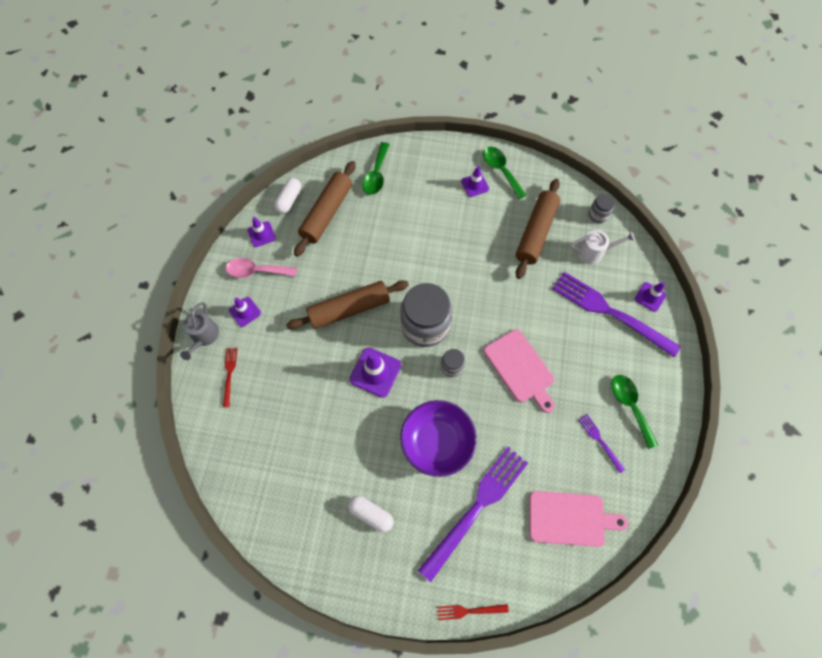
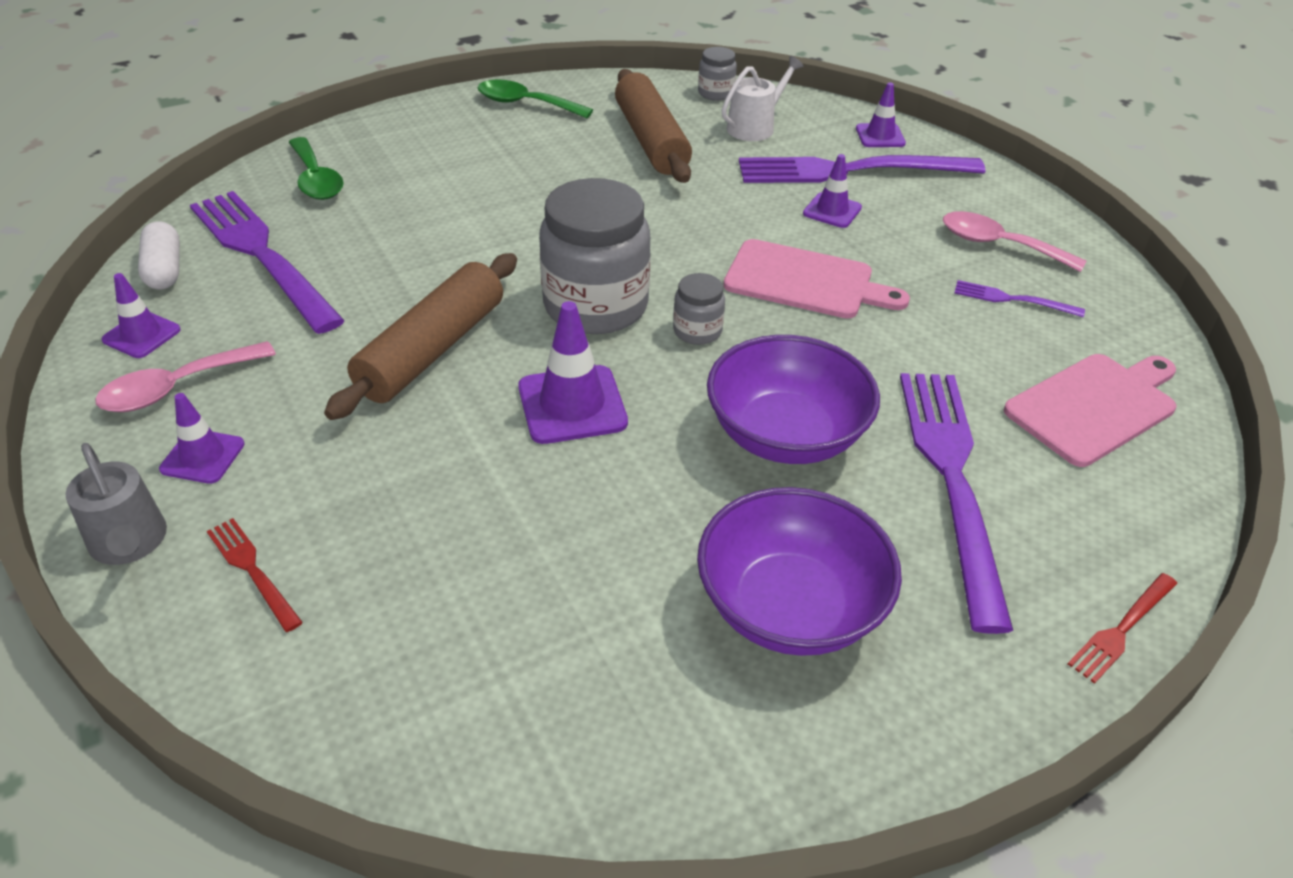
camera: 40 degrees left, 25 degrees down
(327, 213) = (262, 255): brown rolling pin -> purple fork
(371, 514) = (790, 607): white capsule -> purple bowl
(475, 185) = (501, 131): purple traffic cone -> purple traffic cone (832, 211)
(630, 406) = (998, 245): green spoon -> pink spoon

